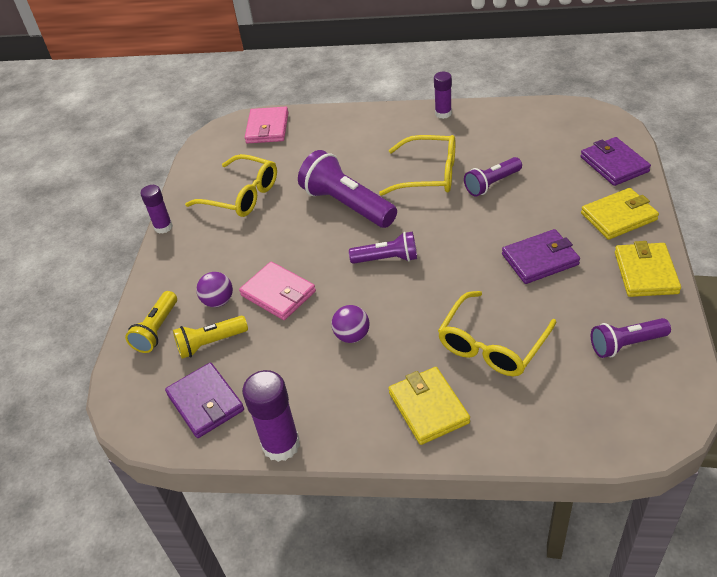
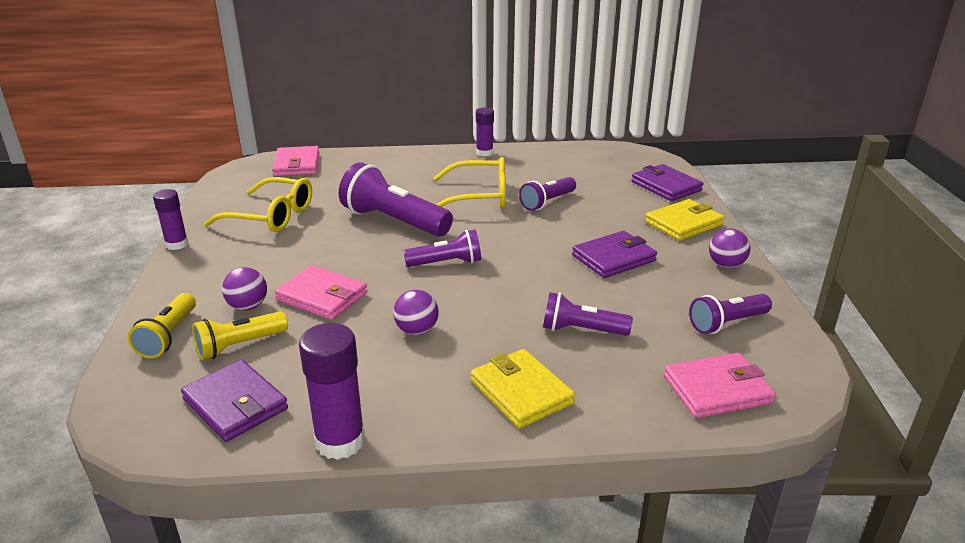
camera: 15 degrees left, 15 degrees down
(492, 344) = (581, 330): yellow glasses -> purple flashlight
(596, 418) = (717, 389): none -> pink wallet
(645, 273) = (726, 265): yellow wallet -> purple ball

